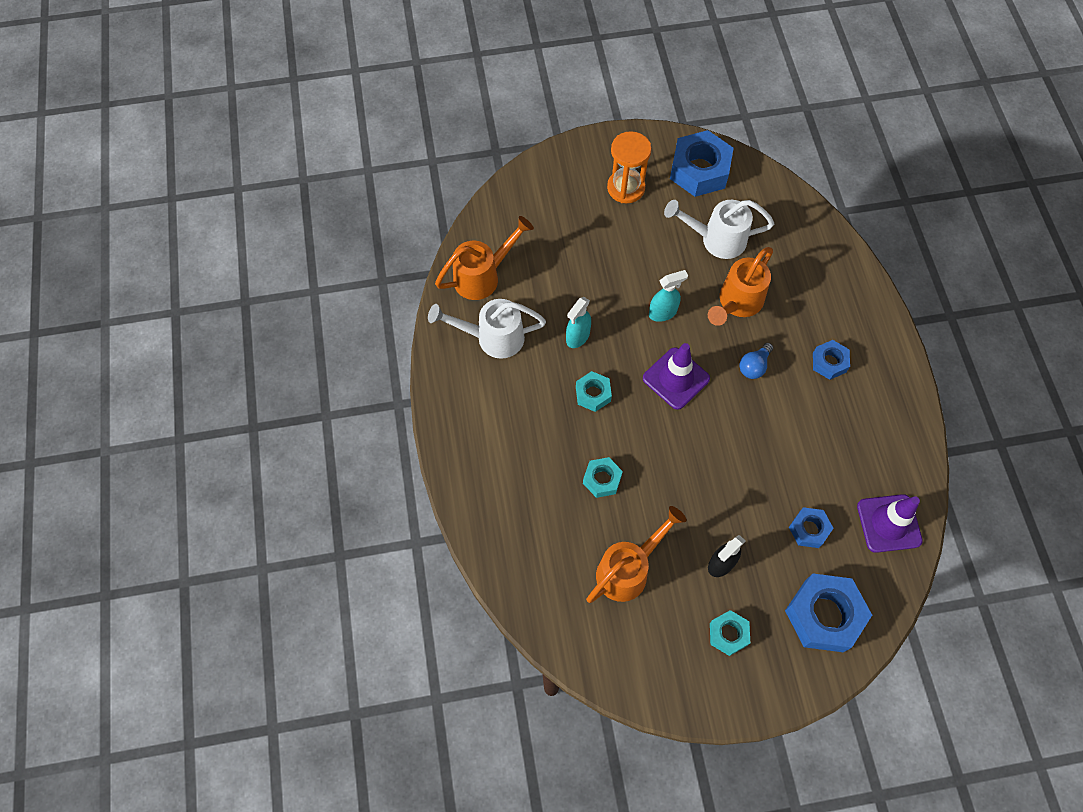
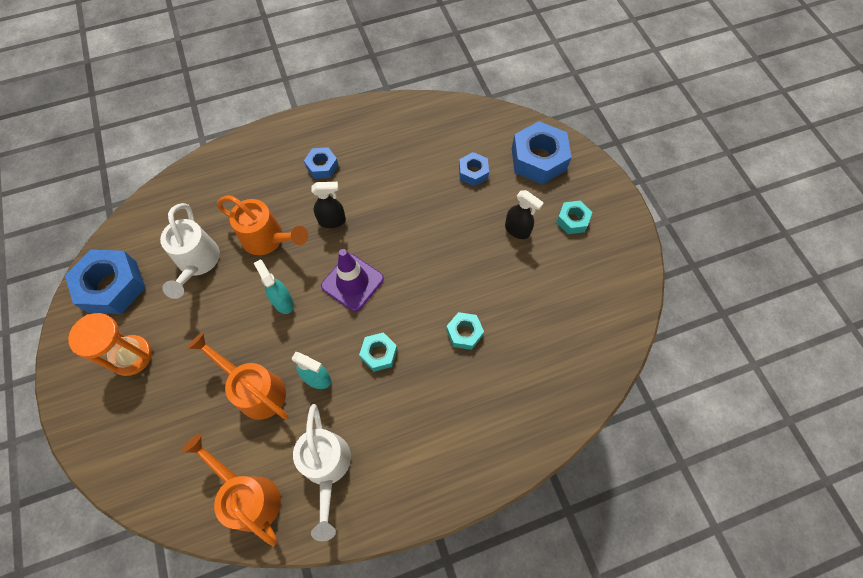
camera: 100 degrees left, 0 degrees up
(628, 570) = (541, 300): orange watering can -> orange watering can (255, 389)
(754, 366) = (332, 221): blue light bulb -> black spray bottle
(889, 523) = (456, 122): purple traffic cone -> none

